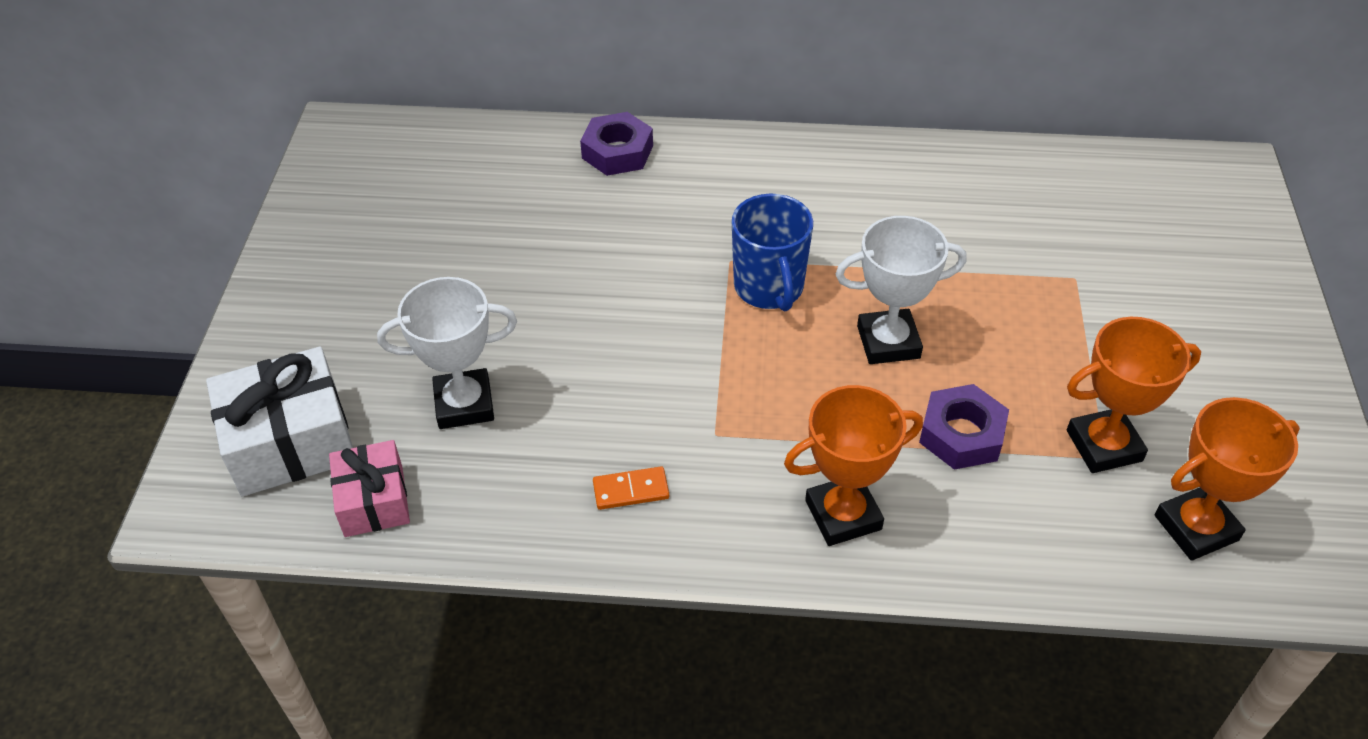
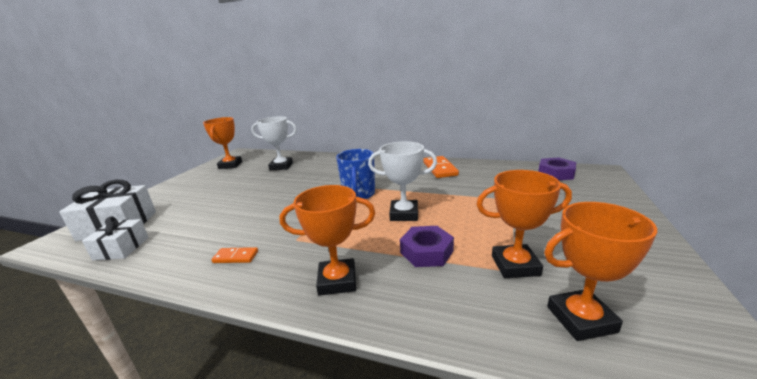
camera: 15 degrees right, 25 degrees down
(364, 193) = (230, 165): none -> orange trophy
(373, 501) = (121, 248): pink gift -> white gift
(464, 404) = (198, 220): white trophy -> white trophy (281, 166)
(617, 152) = (327, 159): purple nut -> purple nut (555, 173)
(910, 179) = (440, 169): none -> orange domino

